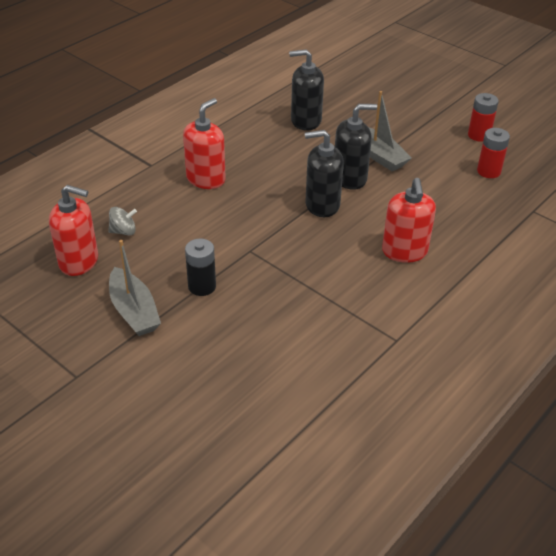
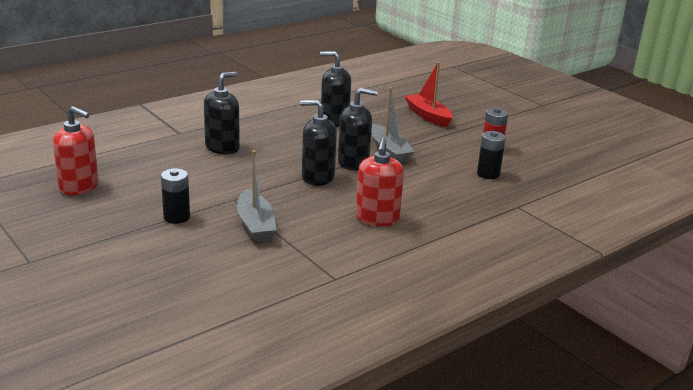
camera: 10 degrees right, 15 degrees down
(123, 231) = (129, 172): grey spinning top -> none
(134, 311) = (107, 225): grey boat -> grey boat (256, 225)
(206, 179) = (222, 147): red soap dispenser -> black soap dispenser
(398, 99) = (428, 116): none -> red boat
(488, 171) = (488, 174): red battery -> black battery

